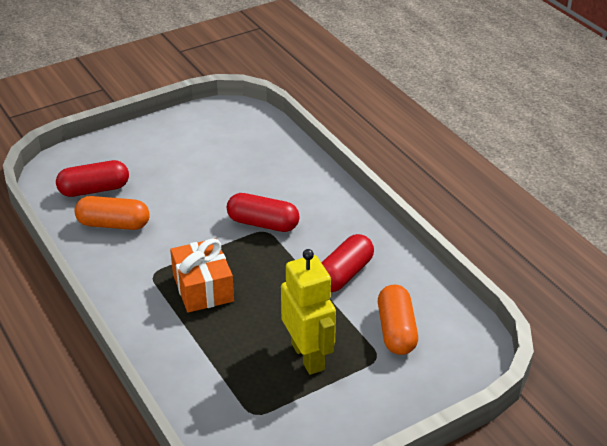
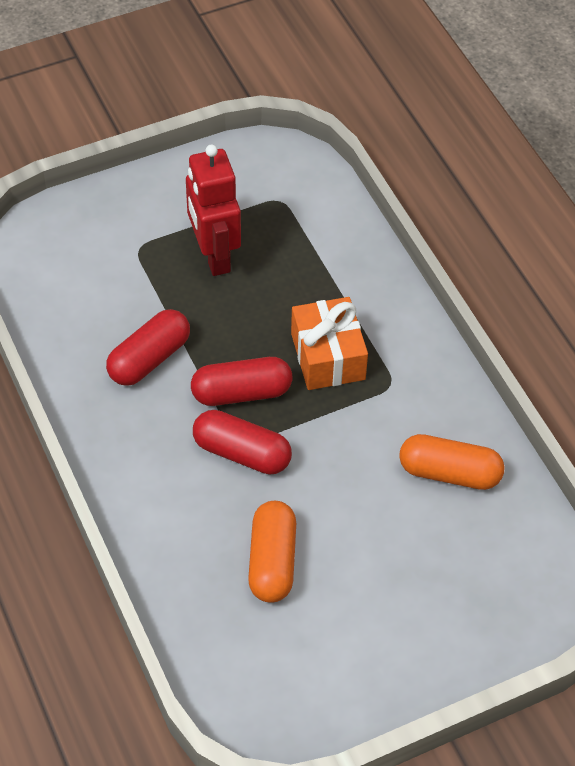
camera: 175 degrees left, 15 degrees up
(94, 189) = (485, 545): red capsule -> red capsule (241, 393)
(308, 356) = (214, 255): yellow robot -> red robot
(396, 331) = (108, 276): orange capsule -> orange capsule (272, 561)

